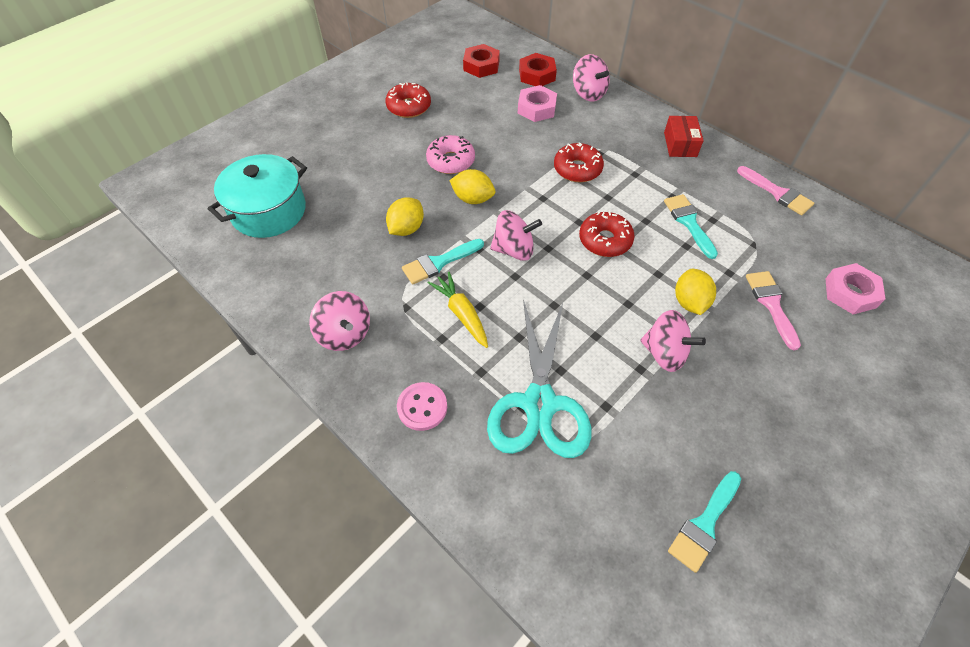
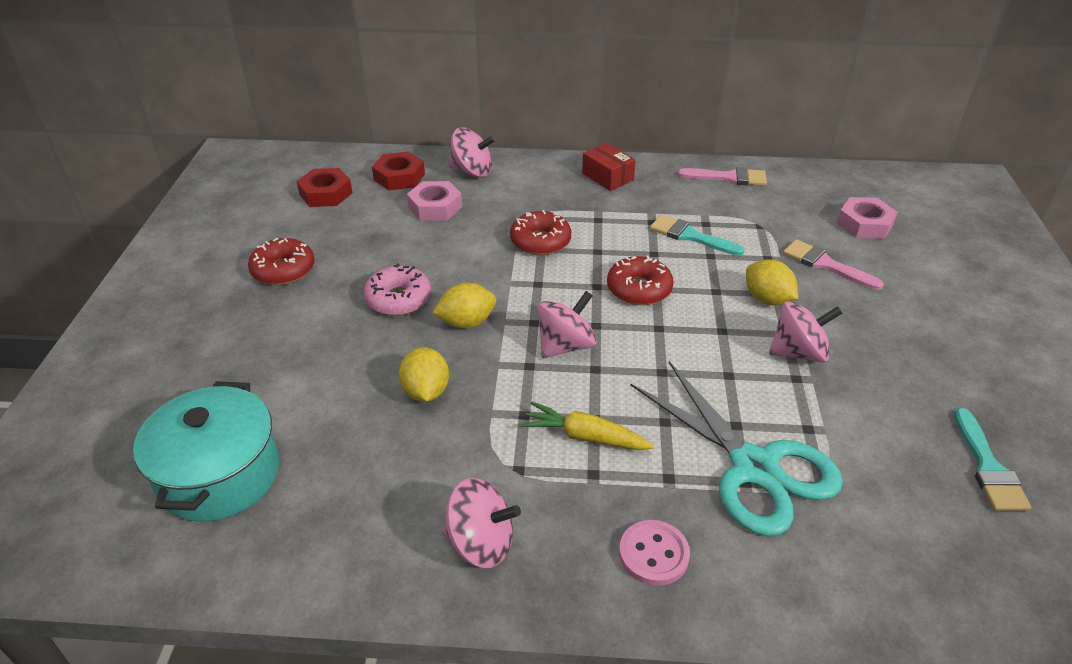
camera: 40 degrees left, 15 degrees down
(439, 262) = (503, 403): turquoise brush -> none

